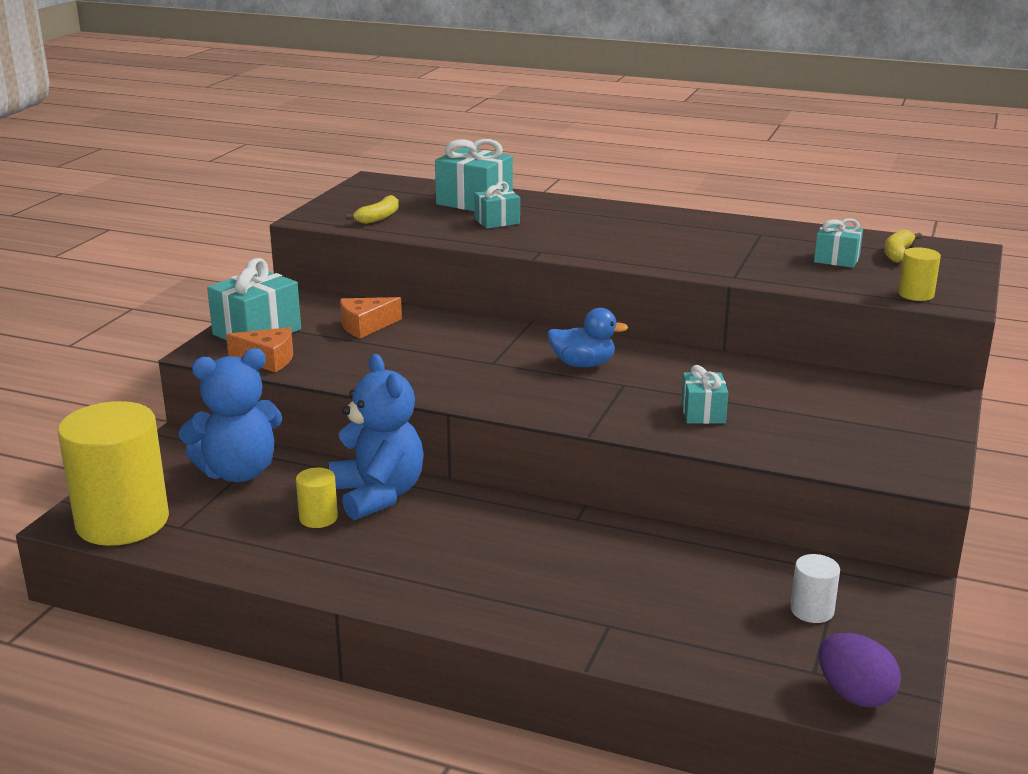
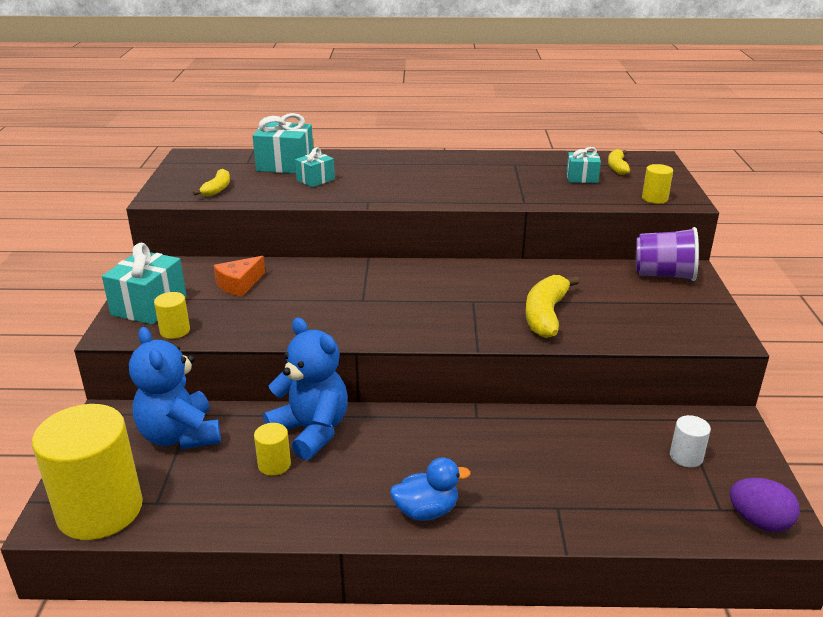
camera: 20 degrees left, 5 degrees up
(238, 472) = (180, 435): blue teddy bear -> blue teddy bear turned 105 degrees clockwise
(268, 359) = (175, 331): orange cheese -> yellow cylinder
(583, 364) = (432, 289): blue duck -> blue duck (426, 511)
(703, 413) = (545, 315): turquoise gift -> yellow banana
(900, 395) = (664, 275): none -> purple cup

